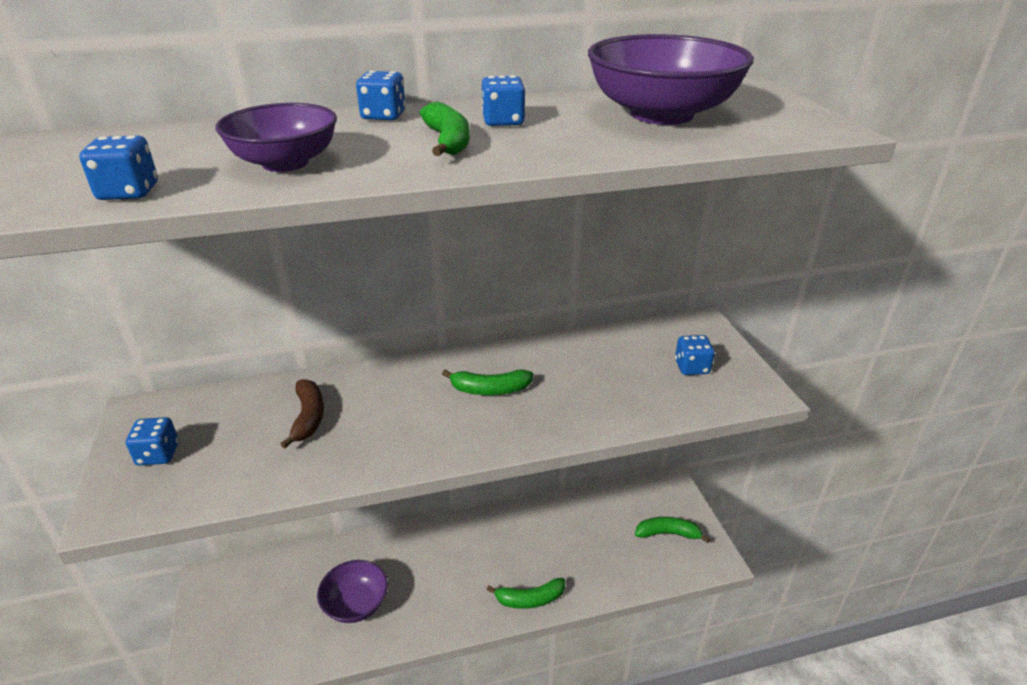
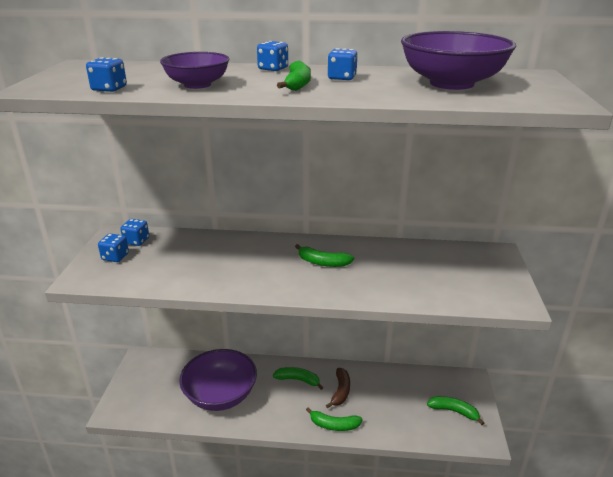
camera: 20 degrees right, 5 degrees down
(308, 417) = (205, 255): brown banana -> brown banana (340, 391)
(356, 604) = (220, 395): purple bowl -> purple bowl, size x1.62
(457, 548) = (298, 380): none -> green banana
(691, 367) = (473, 277): blue dice -> blue dice (136, 241)

